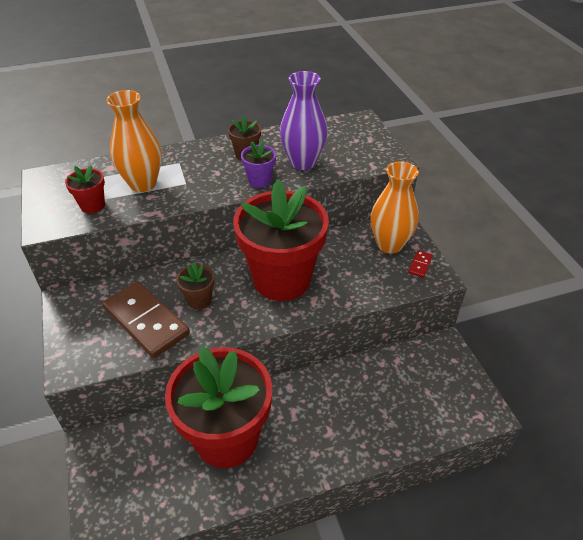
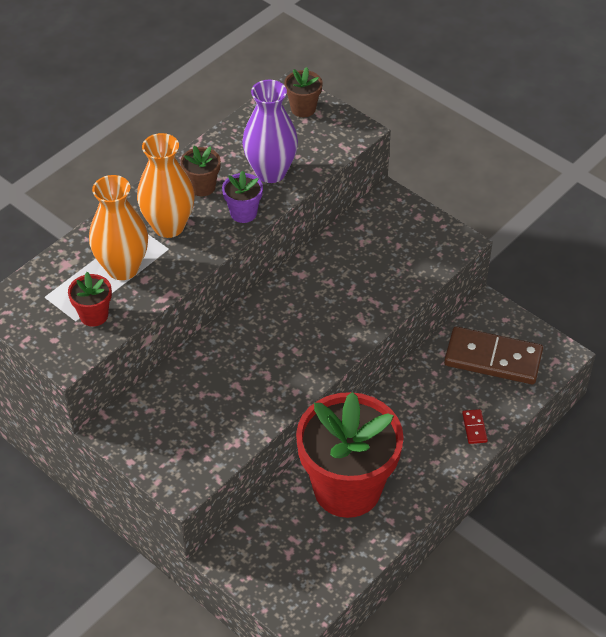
camera: 30 degrees left, 5 degrees up
(146, 321) = (215, 412): brown domino -> brown domino (493, 359)
(199, 300) = (249, 368): brown flower pot -> brown flower pot (303, 108)
(282, 279) = (314, 310): red flower pot -> none
(389, 244) = (393, 225): orange vase -> orange vase (169, 226)
(420, 265) = (436, 236): red domino -> red domino (474, 427)

